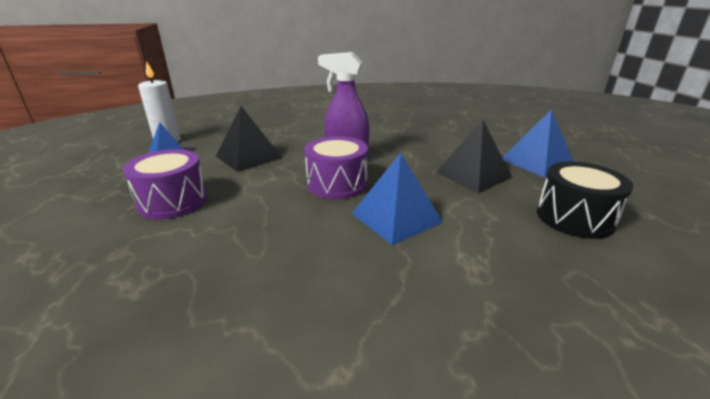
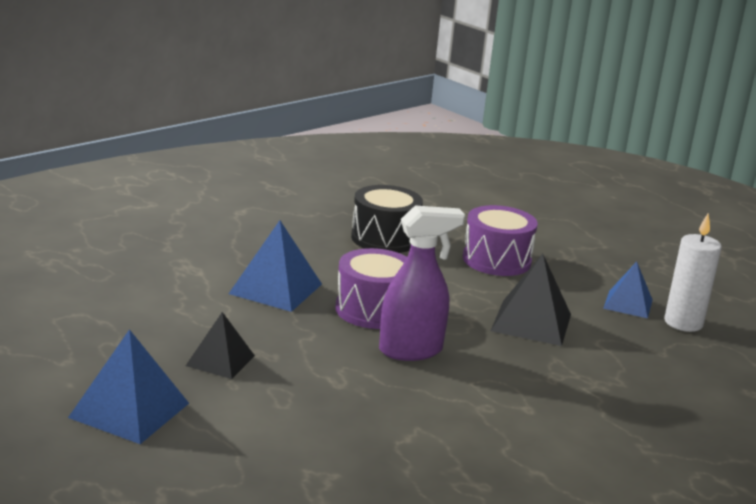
camera: 145 degrees right, 5 degrees down
(473, 175) = (220, 360): black pyramid -> black pyramid, size x0.65
(574, 218) = (91, 326): black drum -> black drum (384, 238)

